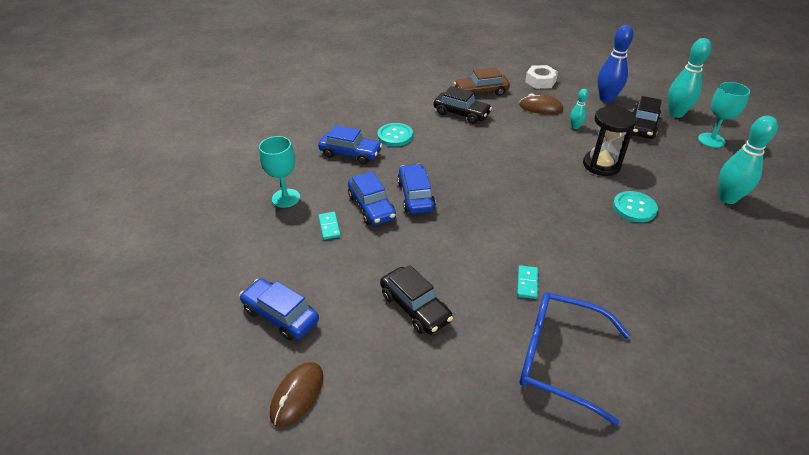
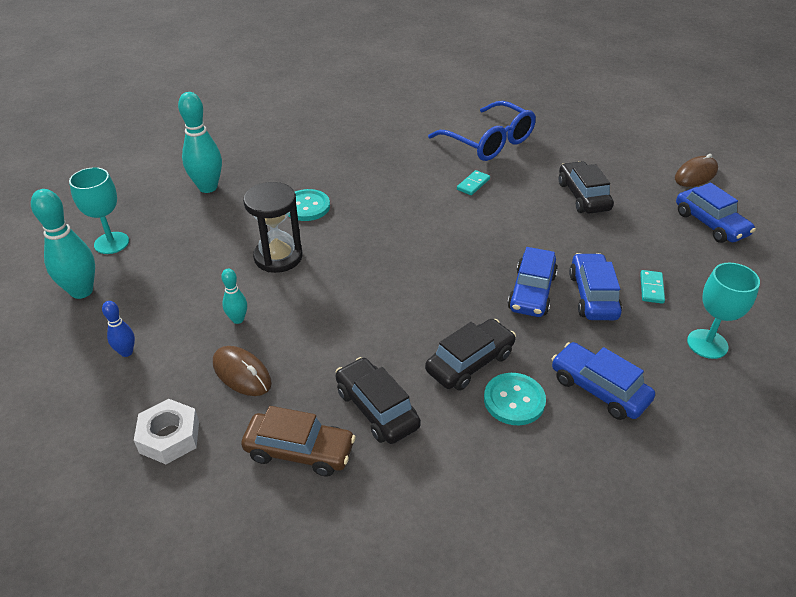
camera: 155 degrees left, 0 degrees up
(606, 99) = (126, 352): blue bowling pin -> blue bowling pin, size x0.52
(642, 126) = (154, 288): black car -> black car (470, 362)

